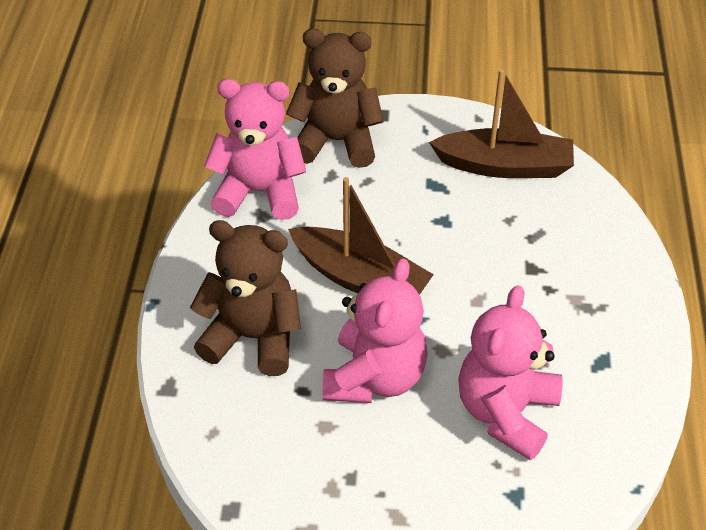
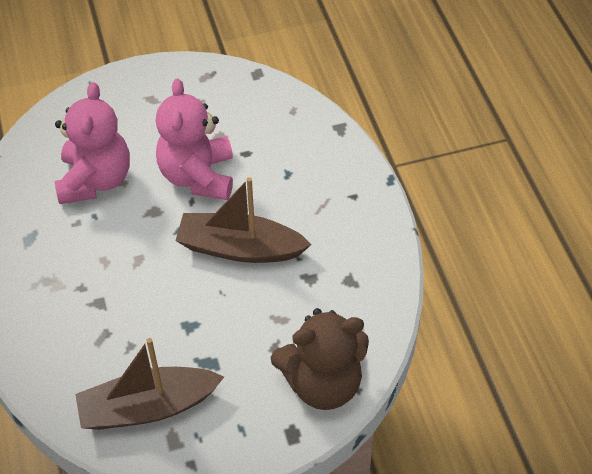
camera: 160 degrees right, 5 degrees up
(253, 337) = (300, 177): brown teddy bear -> none
(259, 192) = (365, 303): pink teddy bear -> none

